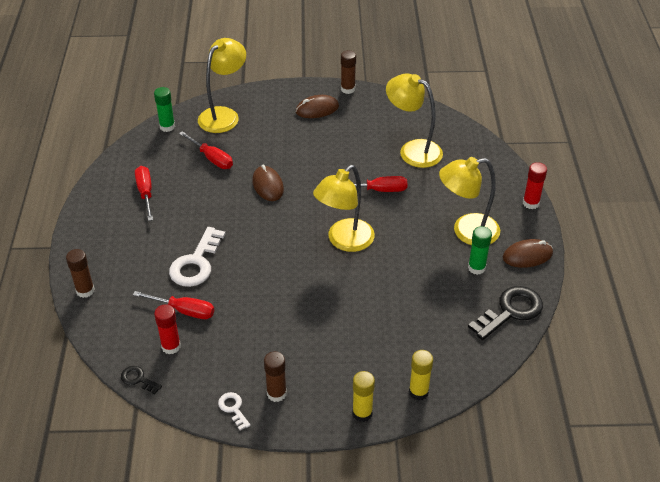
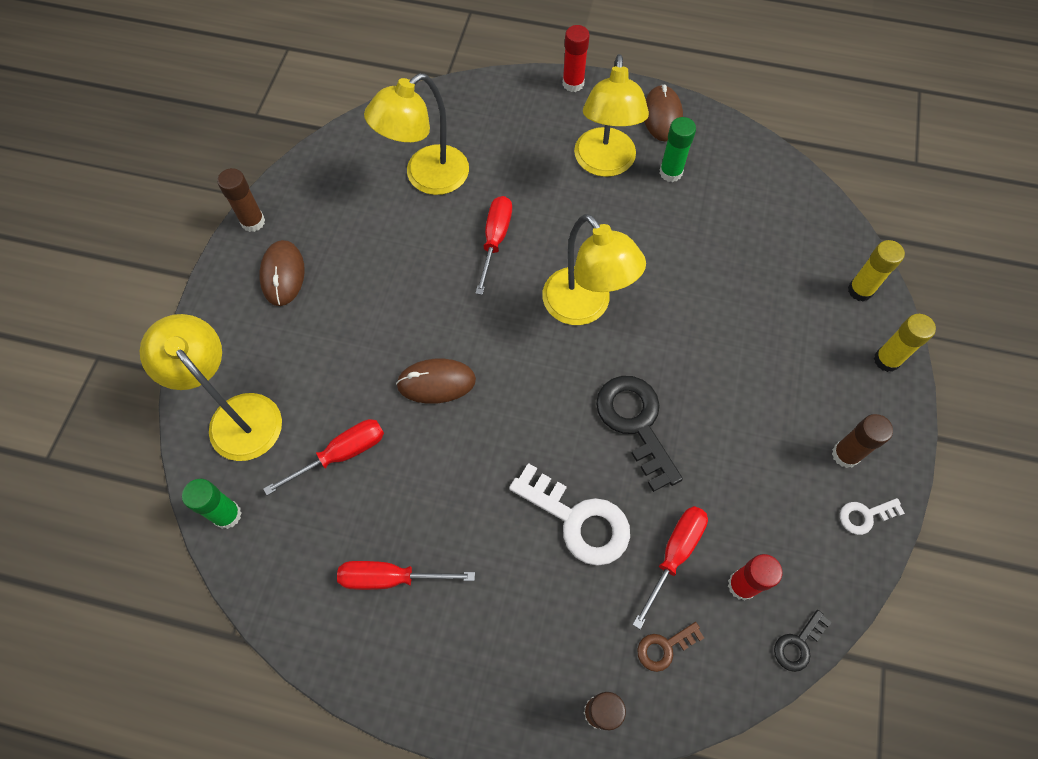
camera: 75 degrees left, 20 degrees up
(126, 314) = (664, 647): none -> brown key
(510, 311) = (749, 161): black key -> black key (635, 423)

